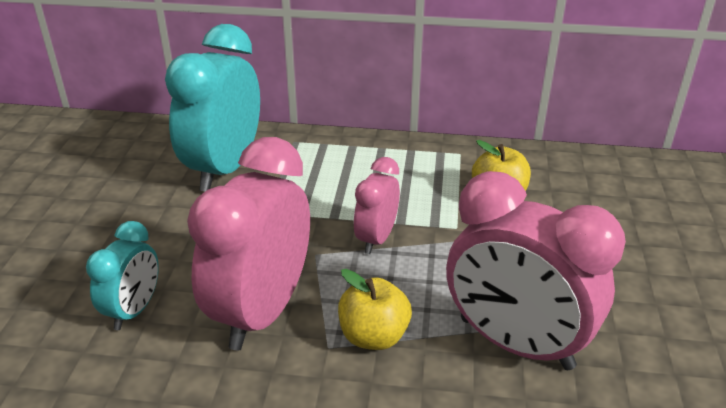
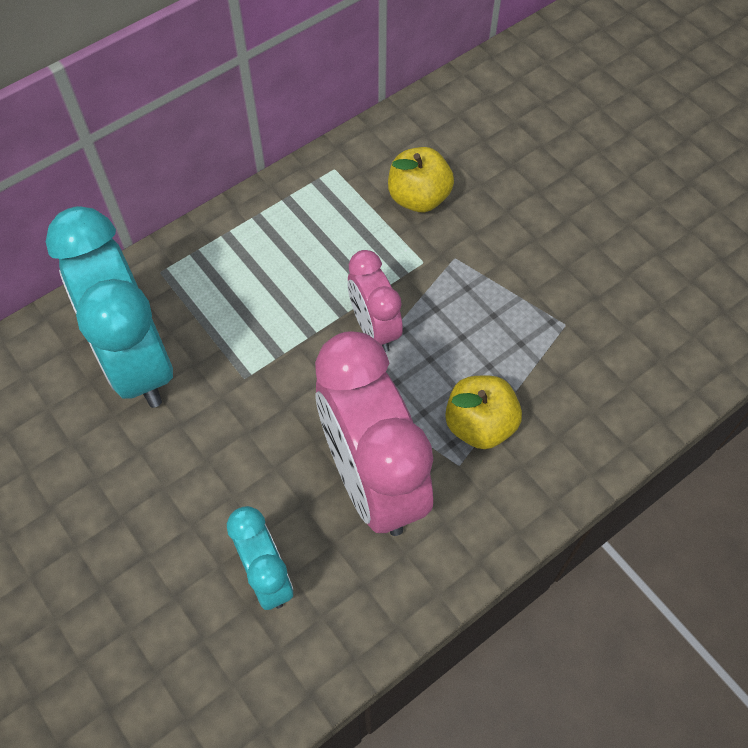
camera: 45 degrees left, 25 degrees up
(515, 343) = (578, 343): pink clock -> none

